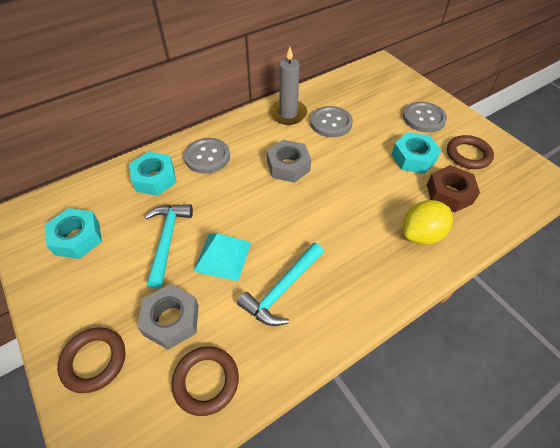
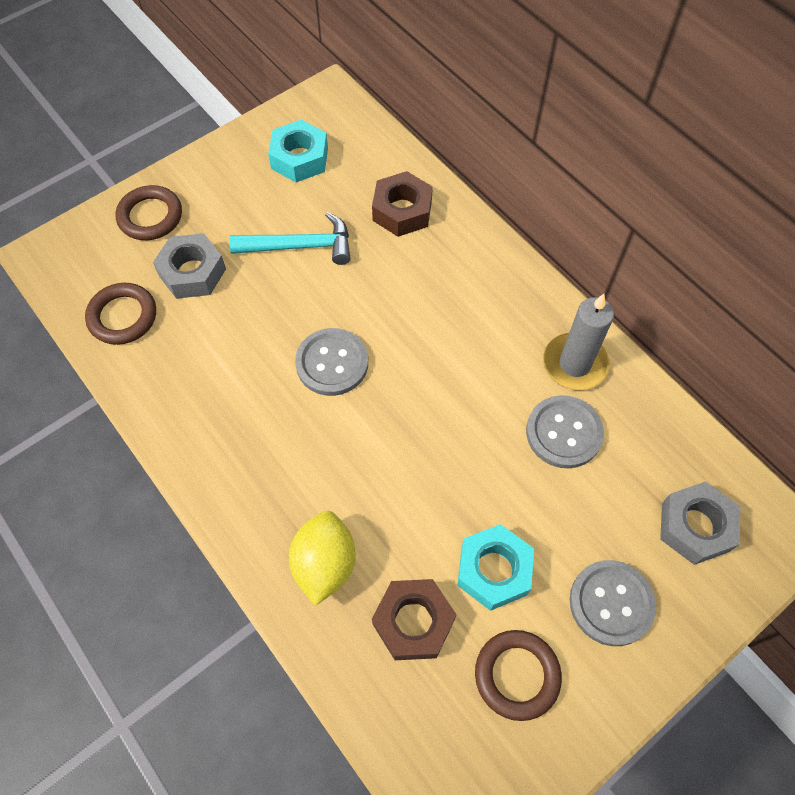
camera: 85 degrees right, 10 degrees up
(155, 178) = (402, 211): turquoise nut -> brown nut
(207, 157) = (453, 264): grey button -> grey button (332, 363)
(223, 256) = (278, 309): turquoise pyramid -> none
(282, 290) = (229, 380): turquoise hammer -> none
(288, 166) = (447, 372): grey nut -> grey nut (695, 527)
(421, 234) = (324, 564): yellow lemon -> yellow lemon turned 45 degrees clockwise

